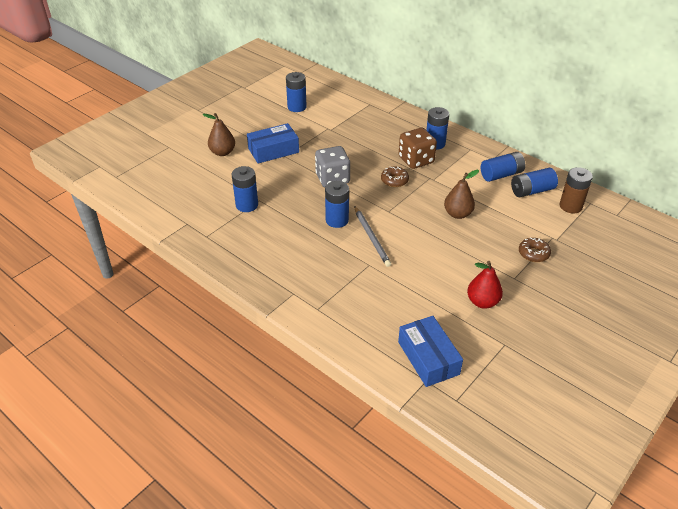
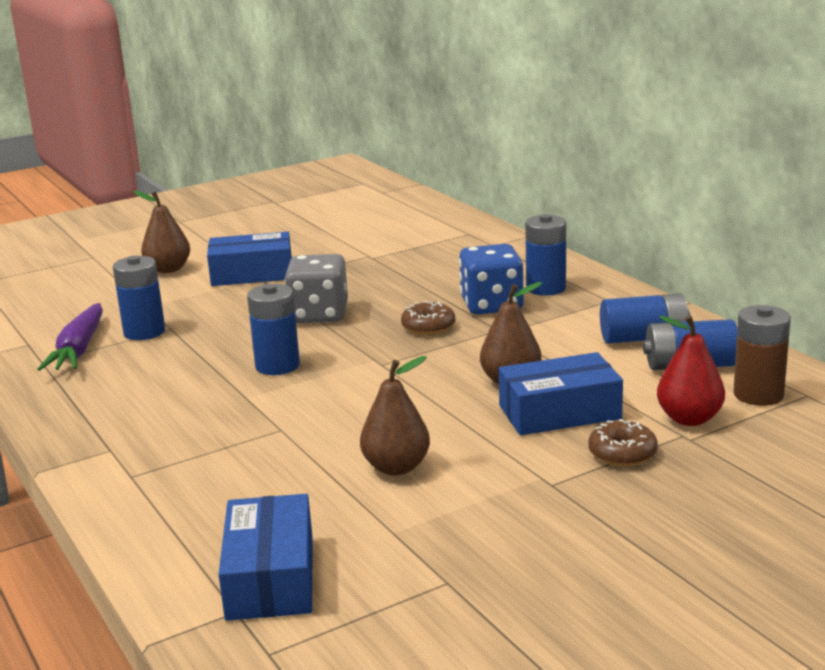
camera: 20 degrees right, 20 degrees down
(220, 223) = (79, 349): none -> purple carrot
(297, 107) = (339, 228): blue battery -> none
(371, 237) = (318, 394): grey pencil -> none
(416, 160) = (491, 305): brown dice -> blue dice
(440, 280) = (396, 467): none -> brown pear
(482, 302) = (454, 510): red pear -> red pear (689, 419)
(492, 231) = (559, 412): none -> blue box

